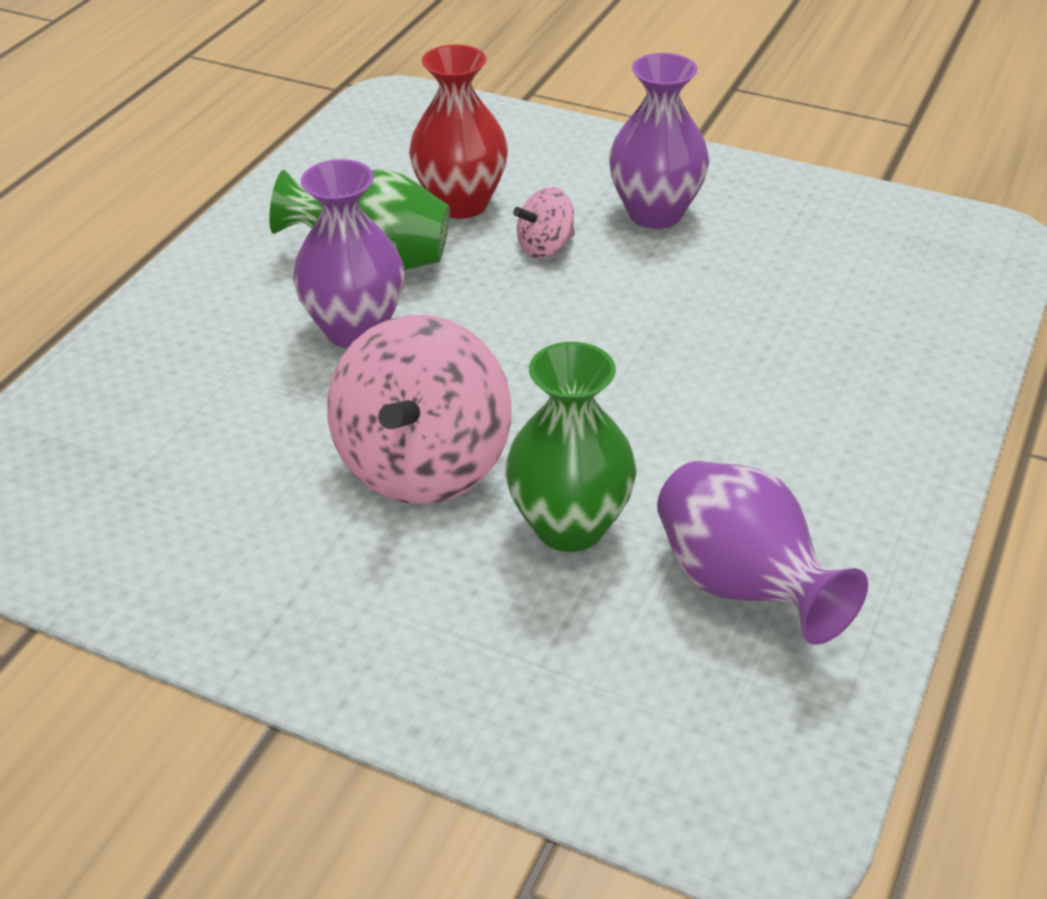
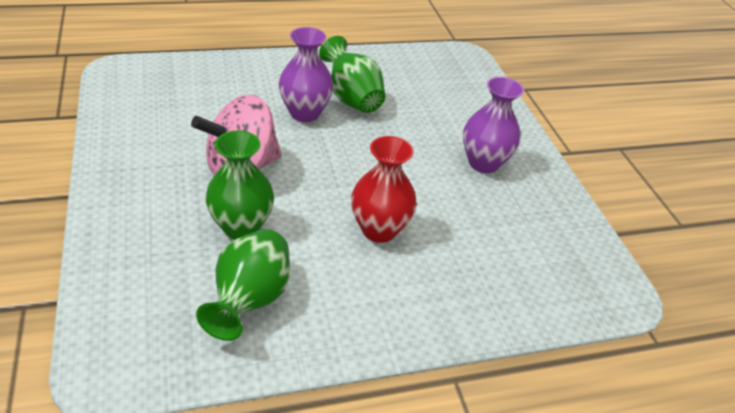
camera: 45 degrees right, 0 degrees up
(461, 203) = (418, 104): red vase -> red vase (379, 229)
(545, 247) = (418, 140): pink spinning top -> none
(742, 586) = (249, 300): purple vase -> green vase

